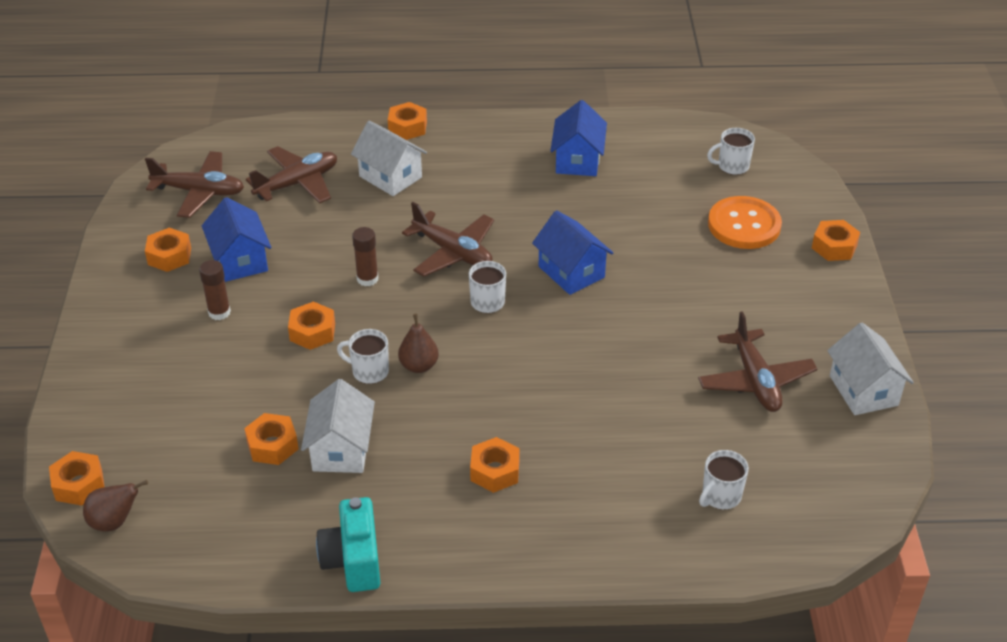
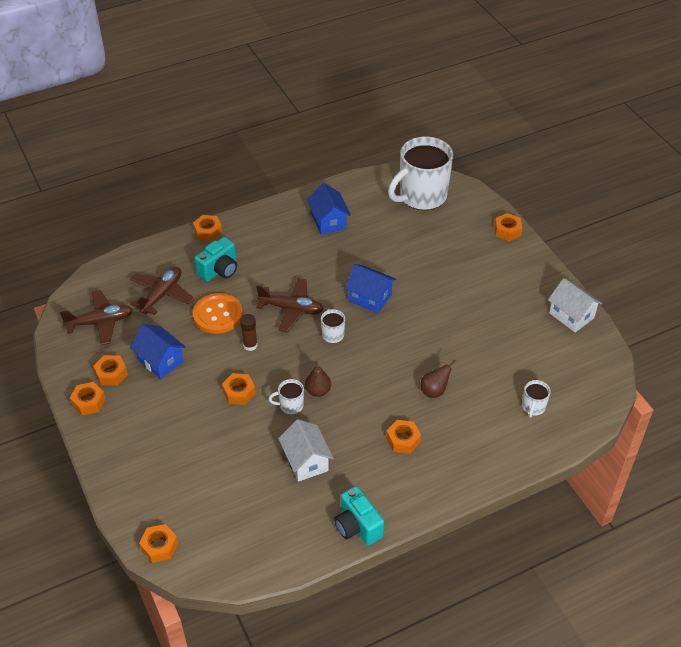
camera: 25 degrees left, 5 degrees up
(114, 522) = (199, 561): brown pear -> brown pear (434, 391)
(219, 312) = (171, 401): brown glue stick -> none
(272, 445) = (263, 475): orange nut -> orange nut (88, 402)
(390, 177) = (219, 270): white house -> turquoise camera
(732, 166) = (421, 196): white mug -> white mug, size x2.39
(744, 225) = (450, 233): orange button -> orange button (217, 315)
(755, 380) = (512, 330): brown plane -> none

